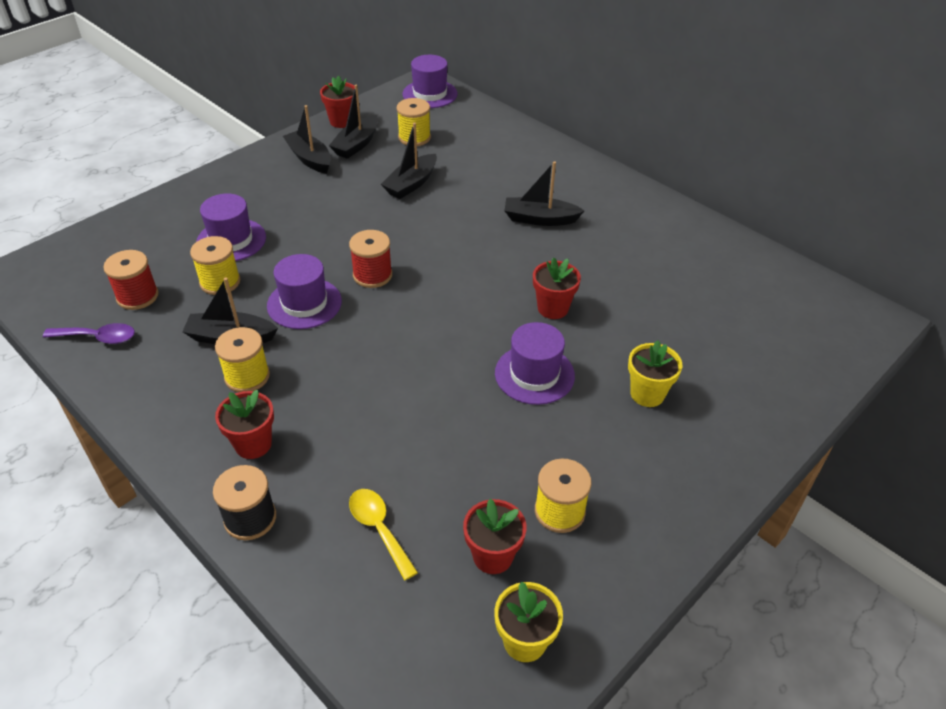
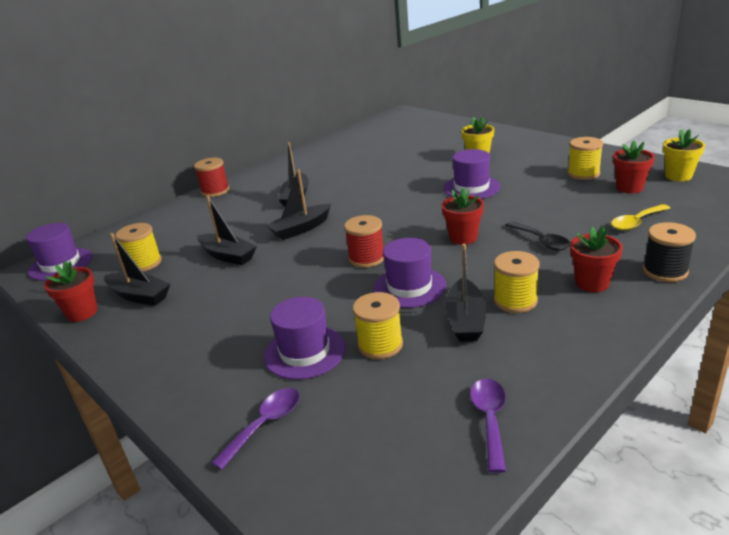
camera: 85 degrees left, 15 degrees down
(137, 296) = (410, 405): red spool -> red spool (215, 191)
(156, 226) = (265, 425): none -> purple spoon
(310, 159) = (154, 323): black boat -> black boat (301, 229)
(361, 419) = (541, 241): none -> black spoon
(553, 308) = (402, 186): red flower pot -> red flower pot (463, 238)

